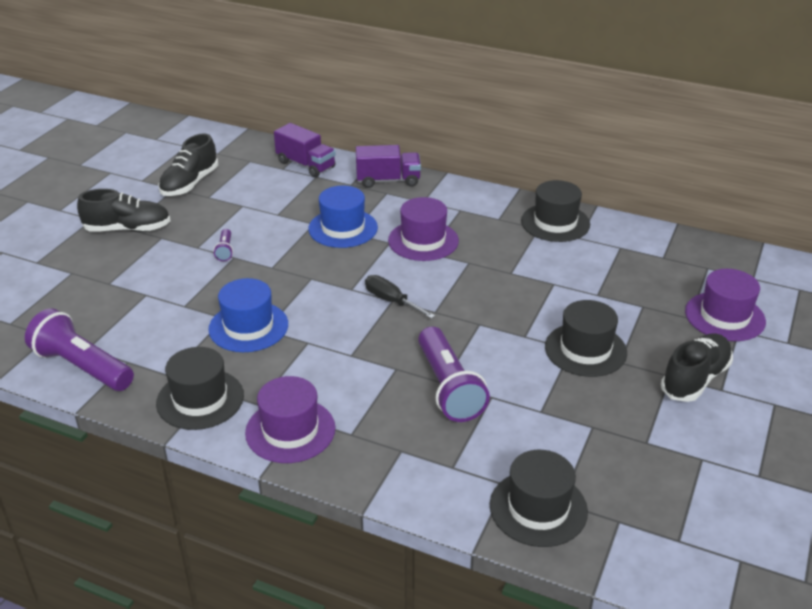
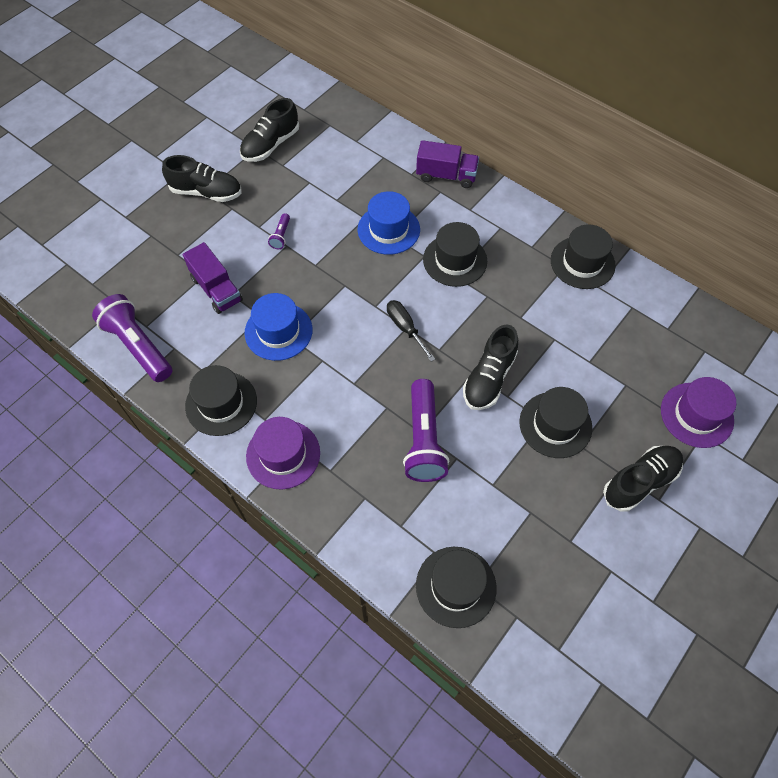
camera: 15 degrees right, 25 degrees up
(306, 165) = (378, 140): purple truck -> purple truck (216, 289)
(423, 241) = (455, 260): purple hat -> black hat
(498, 325) = (489, 378): none -> black shoe

